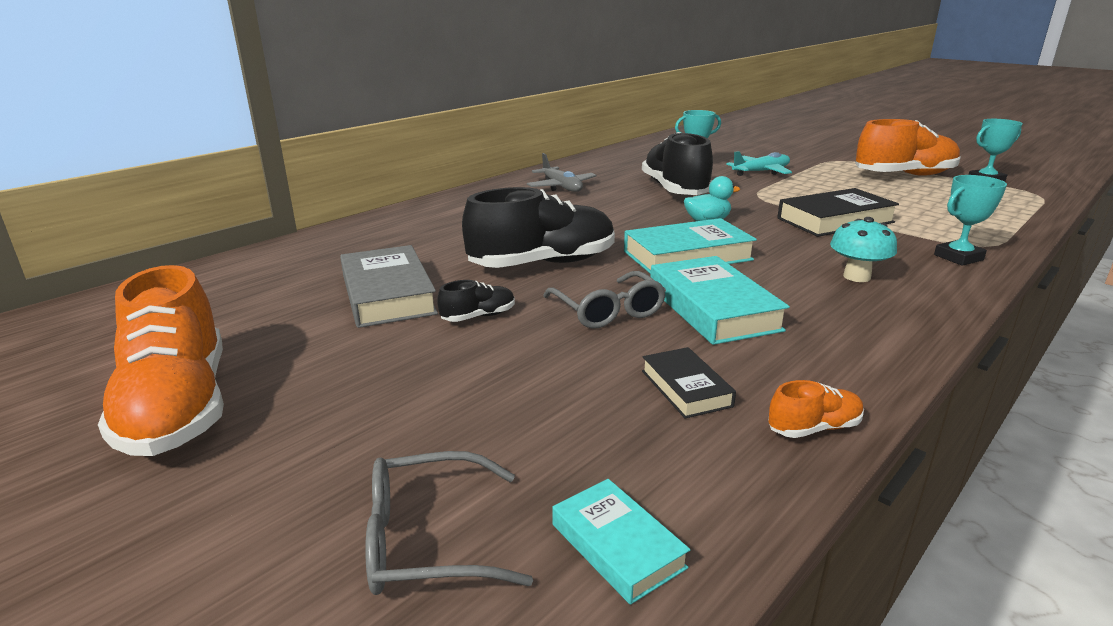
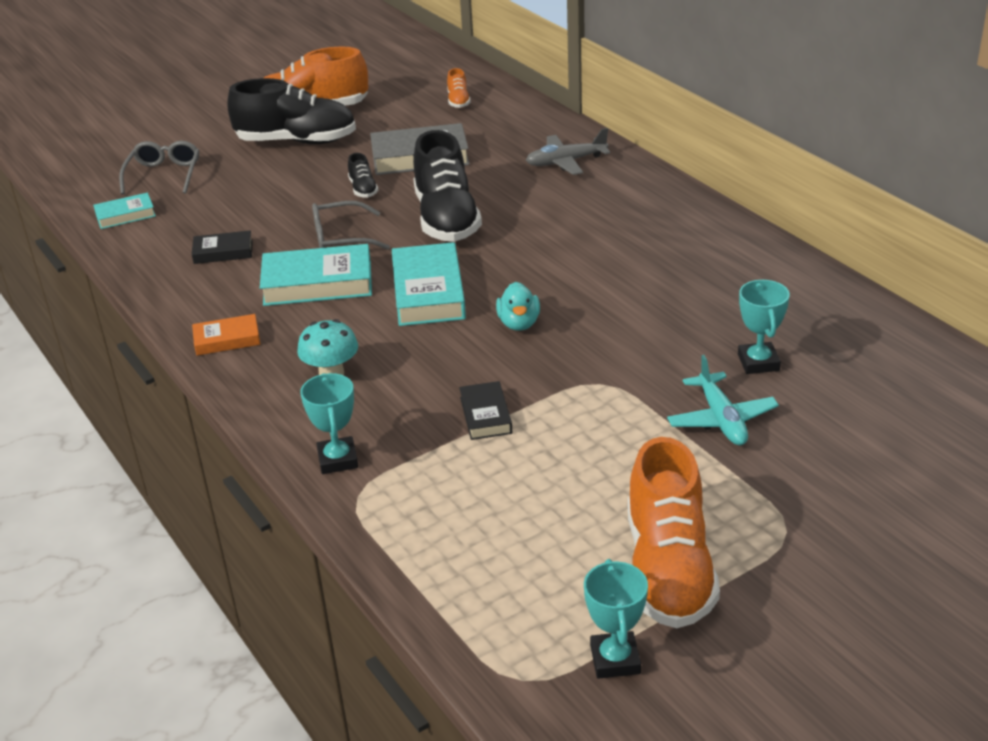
camera: 105 degrees right, 10 degrees up
(561, 187) = (681, 247): grey plane -> grey plane (566, 162)
(675, 190) = (645, 324): black shoe -> black shoe (296, 141)
(813, 428) = (155, 285): orange shoe -> orange shoe (458, 101)
(835, 220) = (485, 415): black book -> black book, size x0.56
(870, 340) = (227, 339): none -> orange book

